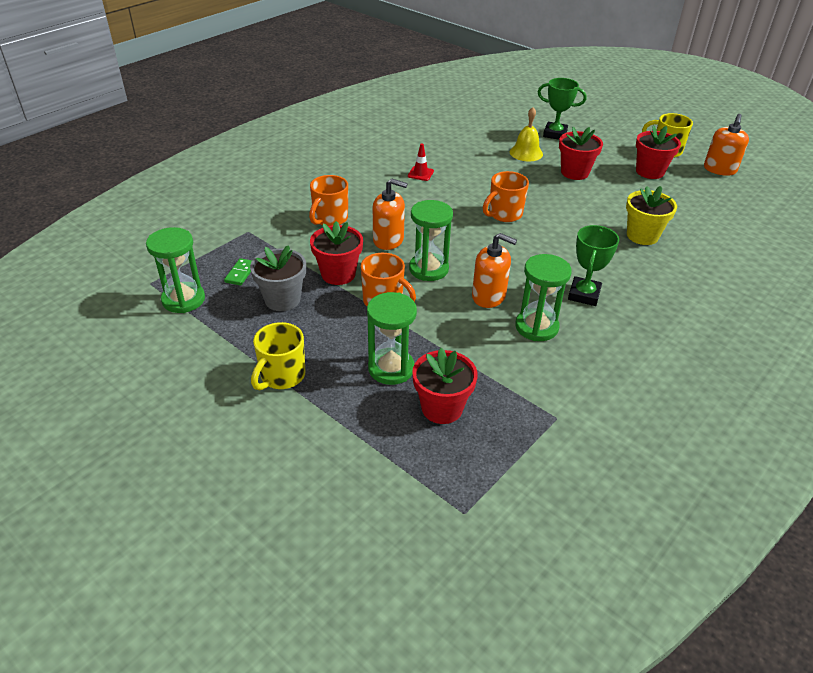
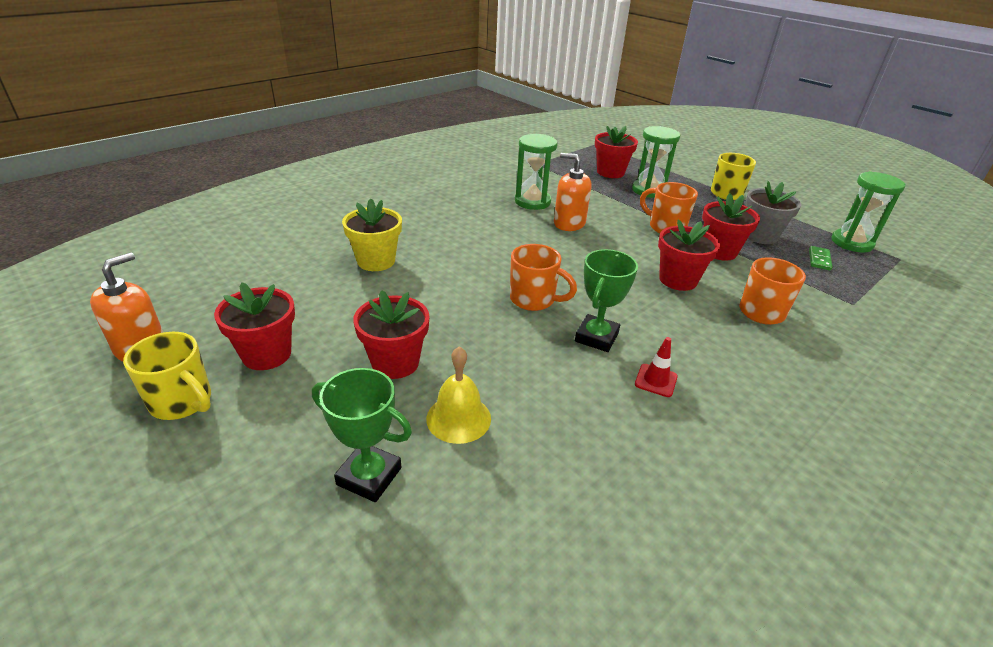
camera: 175 degrees left, 5 degrees down
(388, 240) = (678, 280): orange soap dispenser -> red flower pot
(428, 269) = (627, 248): green hourglass -> none
(504, 214) = (534, 300): orange mug -> orange mug turned 60 degrees clockwise
(584, 295) = (479, 217): green trophy -> green trophy (596, 337)

